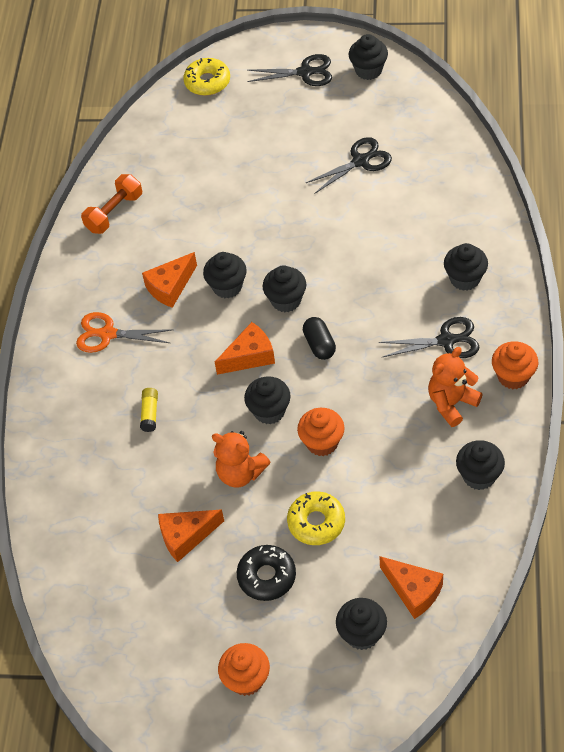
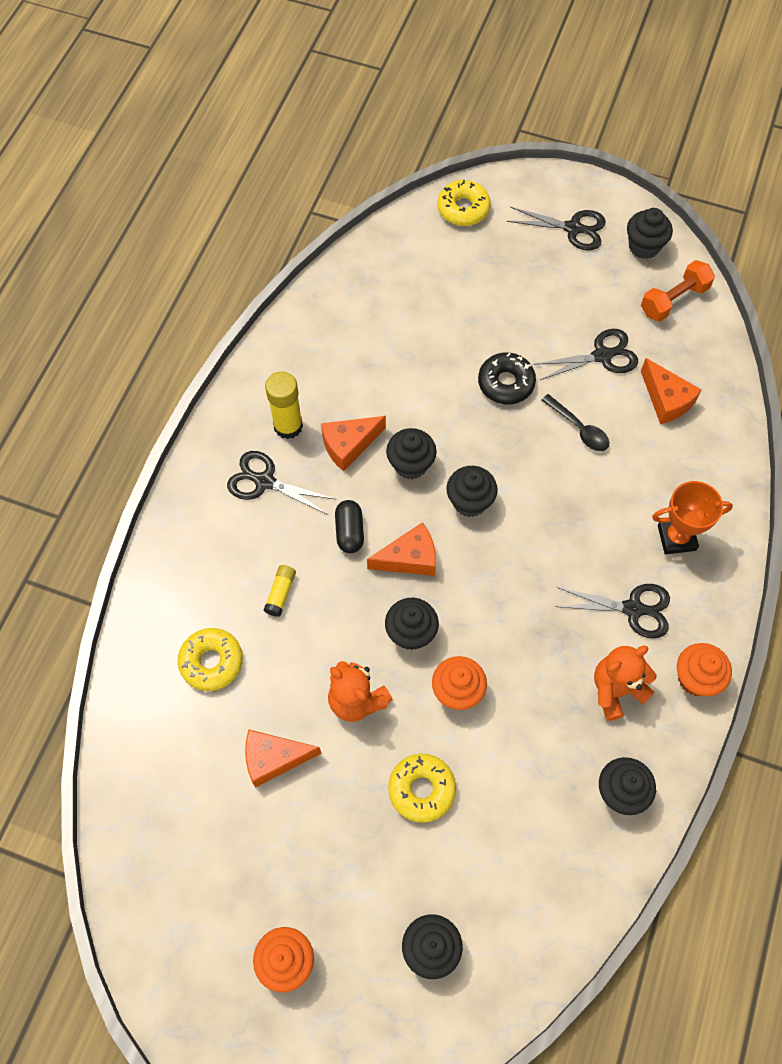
camera: 10 degrees right, 10 degrees up
(108, 334) = (265, 482): orange scissors -> black scissors
(109, 481) = (211, 662): none -> yellow donut
(113, 287) = (288, 426): none -> yellow glue stick
(114, 213) = (316, 336): orange dumbbell -> orange dumbbell (674, 300)
(267, 576) = (347, 839): black donut -> black donut (506, 383)
(319, 345) = (490, 568): black capsule -> black capsule (349, 532)
(359, 221) = (579, 428): none -> black spoon
(413, 591) = (504, 913): orange cheese -> orange cheese (666, 400)
(465, 279) = (676, 538): black cupcake -> orange trophy

